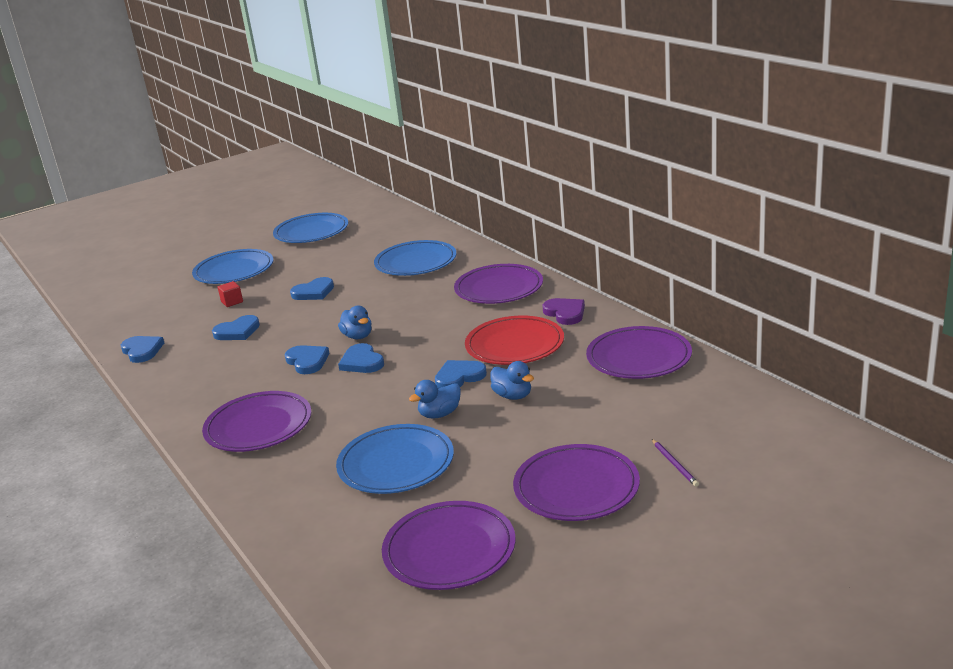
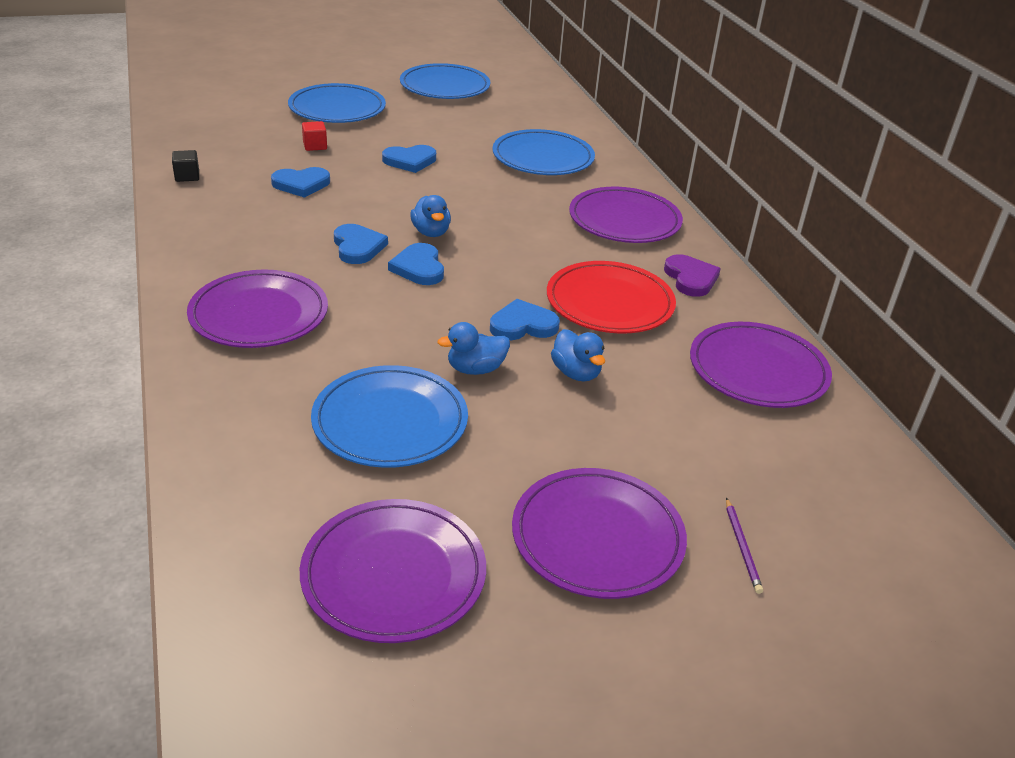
camera: 10 degrees right, 10 degrees up
(142, 351) = (187, 176): blue heart -> black cube

